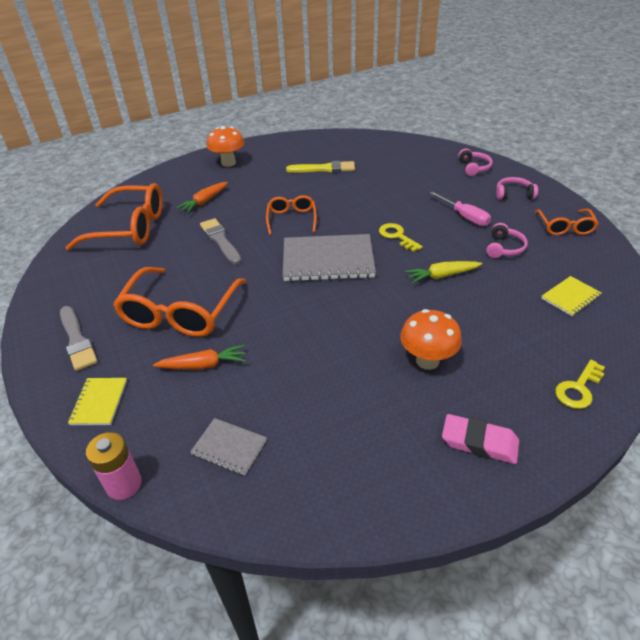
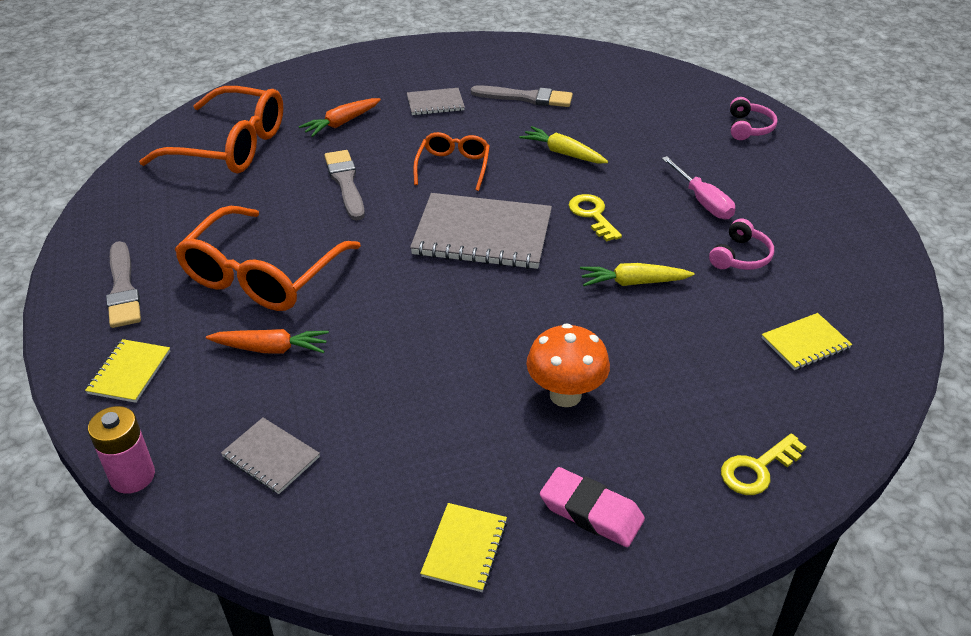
camera: 10 degrees right, 0 degrees up
(228, 163) = (393, 69): orange mushroom -> none
(264, 180) = (435, 103): none -> grey notebook
(324, 169) = (526, 98): yellow brush -> grey brush
(362, 200) = (563, 153): none -> yellow carrot
(399, 489) = (464, 548): none -> yellow notebook
(513, 194) = (791, 178): pink headphones -> none
(565, 227) = (846, 240): orange glasses -> none

